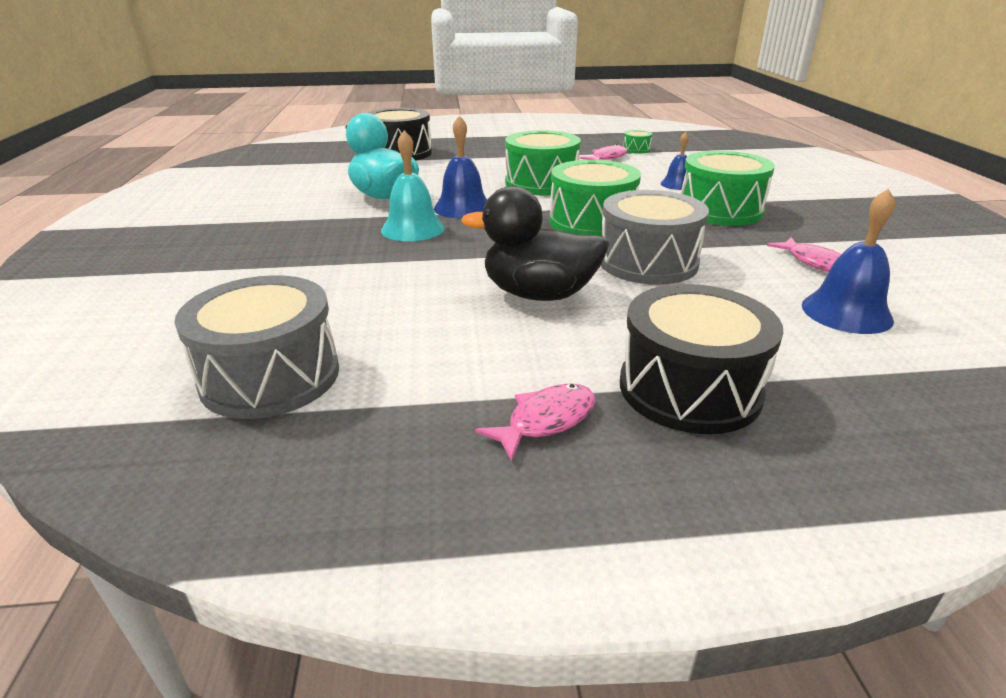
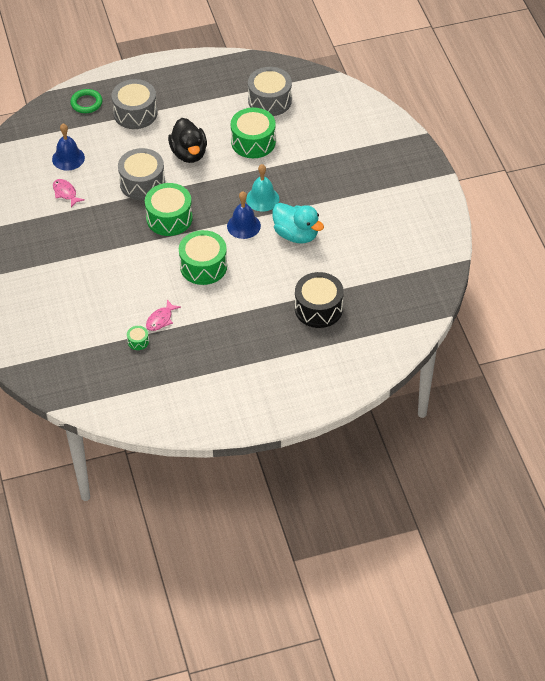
camera: 170 degrees right, 20 degrees up
(539, 294) = (189, 153): black duck -> black duck turned 75 degrees clockwise
(546, 421) = (179, 96): pink fish -> none
(677, 184) = (116, 276): blue bell -> none
(689, 389) = (135, 113): black drum -> grey drum
(720, 210) = (97, 242): green drum -> green drum (253, 142)
(874, 437) = (86, 103): none -> green ring

